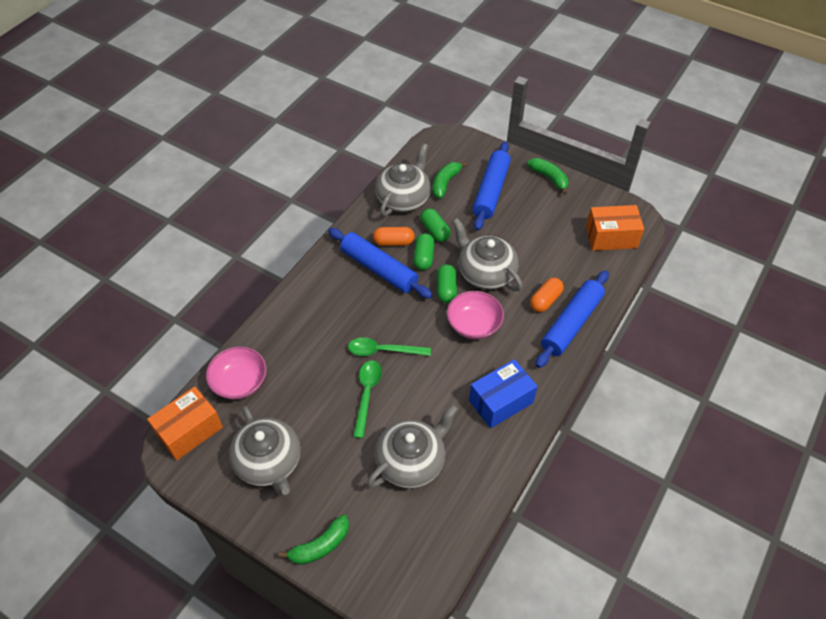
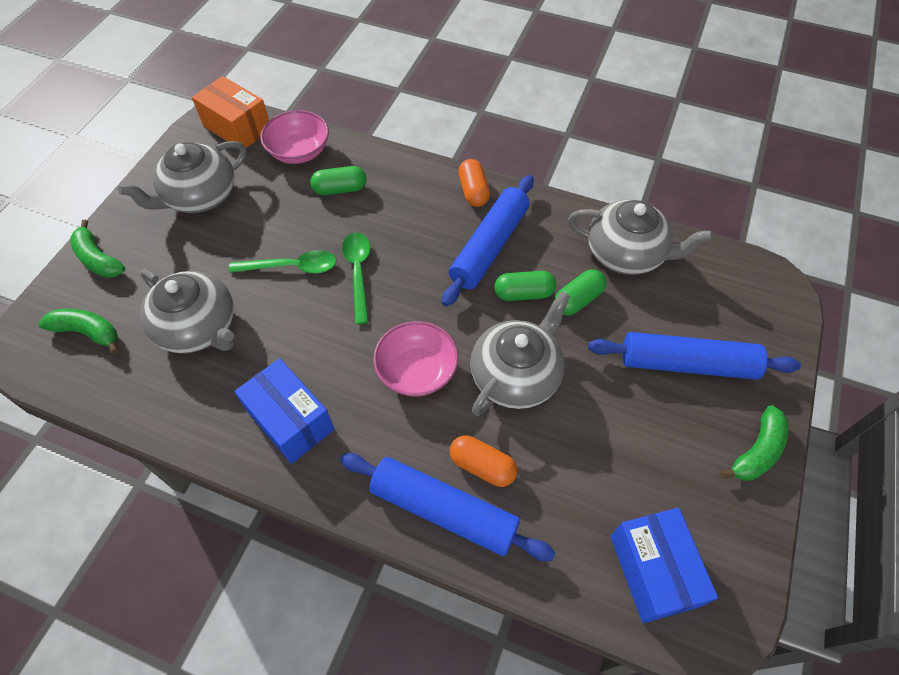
camera: 80 degrees right, 5 degrees up
(393, 242) = (541, 255): orange capsule -> orange capsule (473, 191)
(445, 183) = (679, 300): green banana -> green banana (88, 332)
(446, 289) = (473, 328): green capsule -> green capsule (340, 189)
(611, 237) = (653, 570): orange box -> blue box

